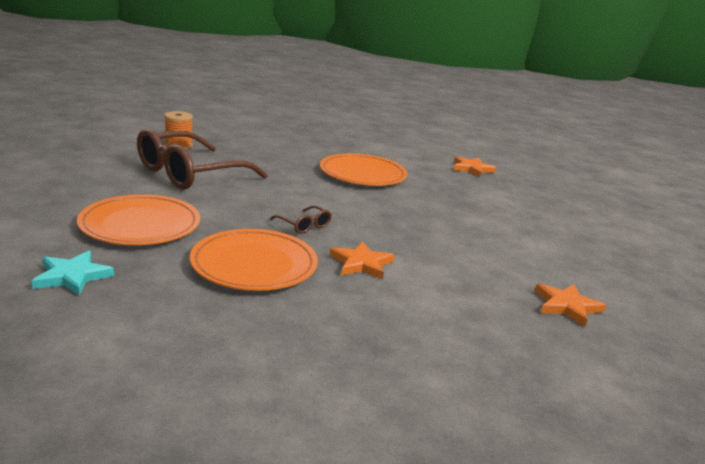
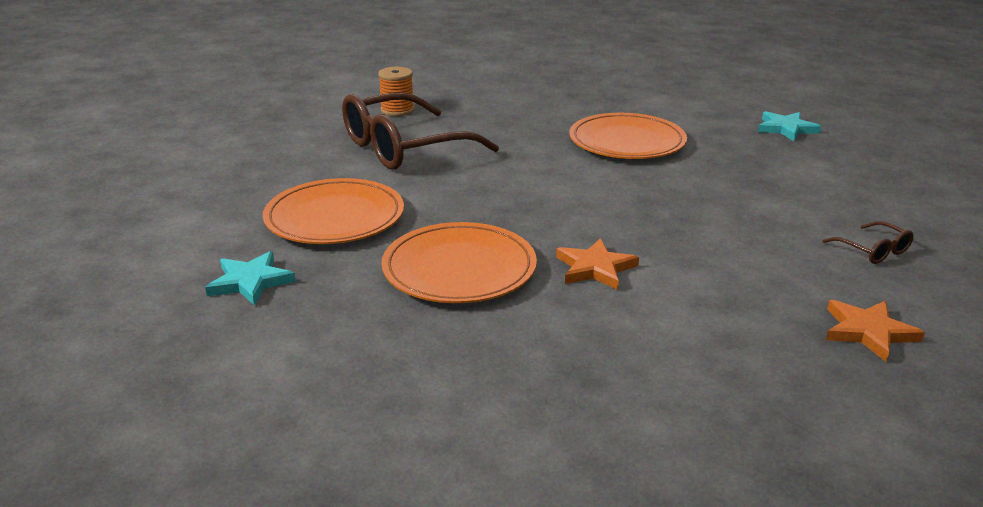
camera: 15 degrees right, 5 degrees up
(304, 225) = (532, 216): brown glasses -> brown glasses (873, 250)
(472, 169) = (786, 129): orange star -> turquoise star

